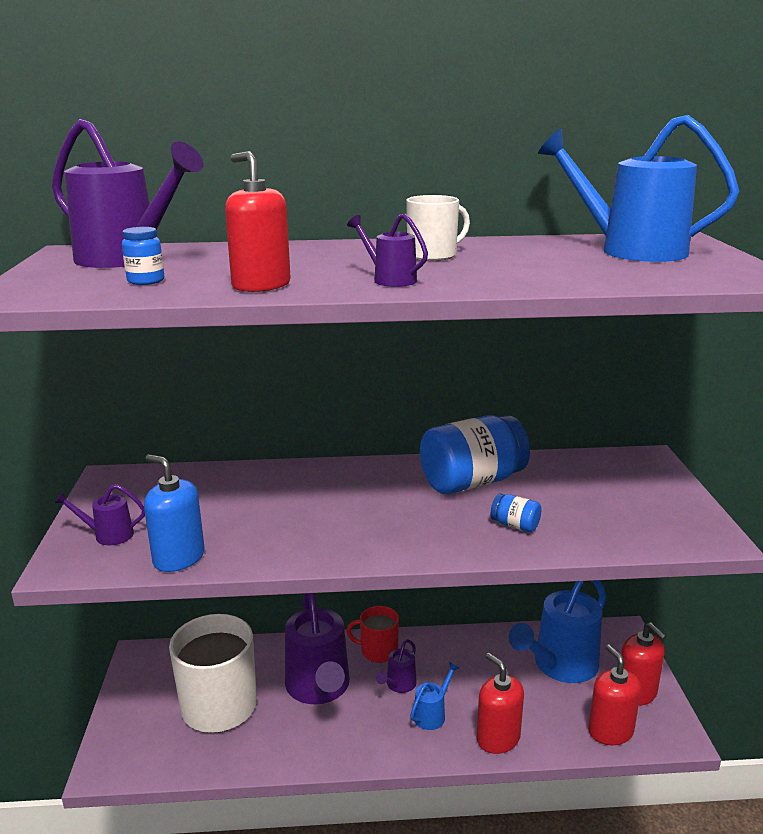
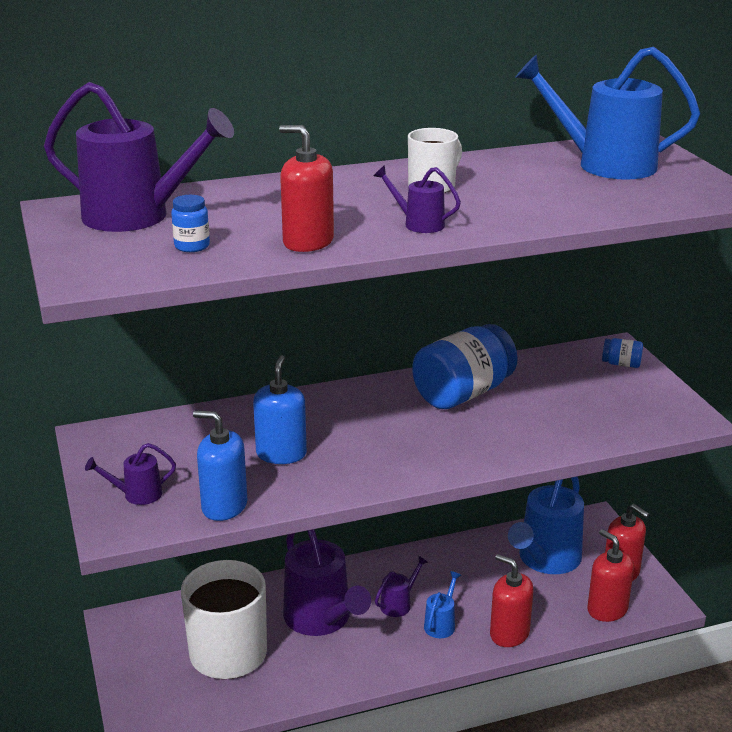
camera: 15 degrees left, 5 degrees up
(264, 516) = (281, 454): none -> blue soap dispenser
(378, 651) = (366, 575): red mug -> none
(398, 685) = (399, 604): purple watering can -> purple watering can turned 150 degrees counterclockwise
(515, 525) = (520, 431): blue jar -> blue jar (621, 364)

